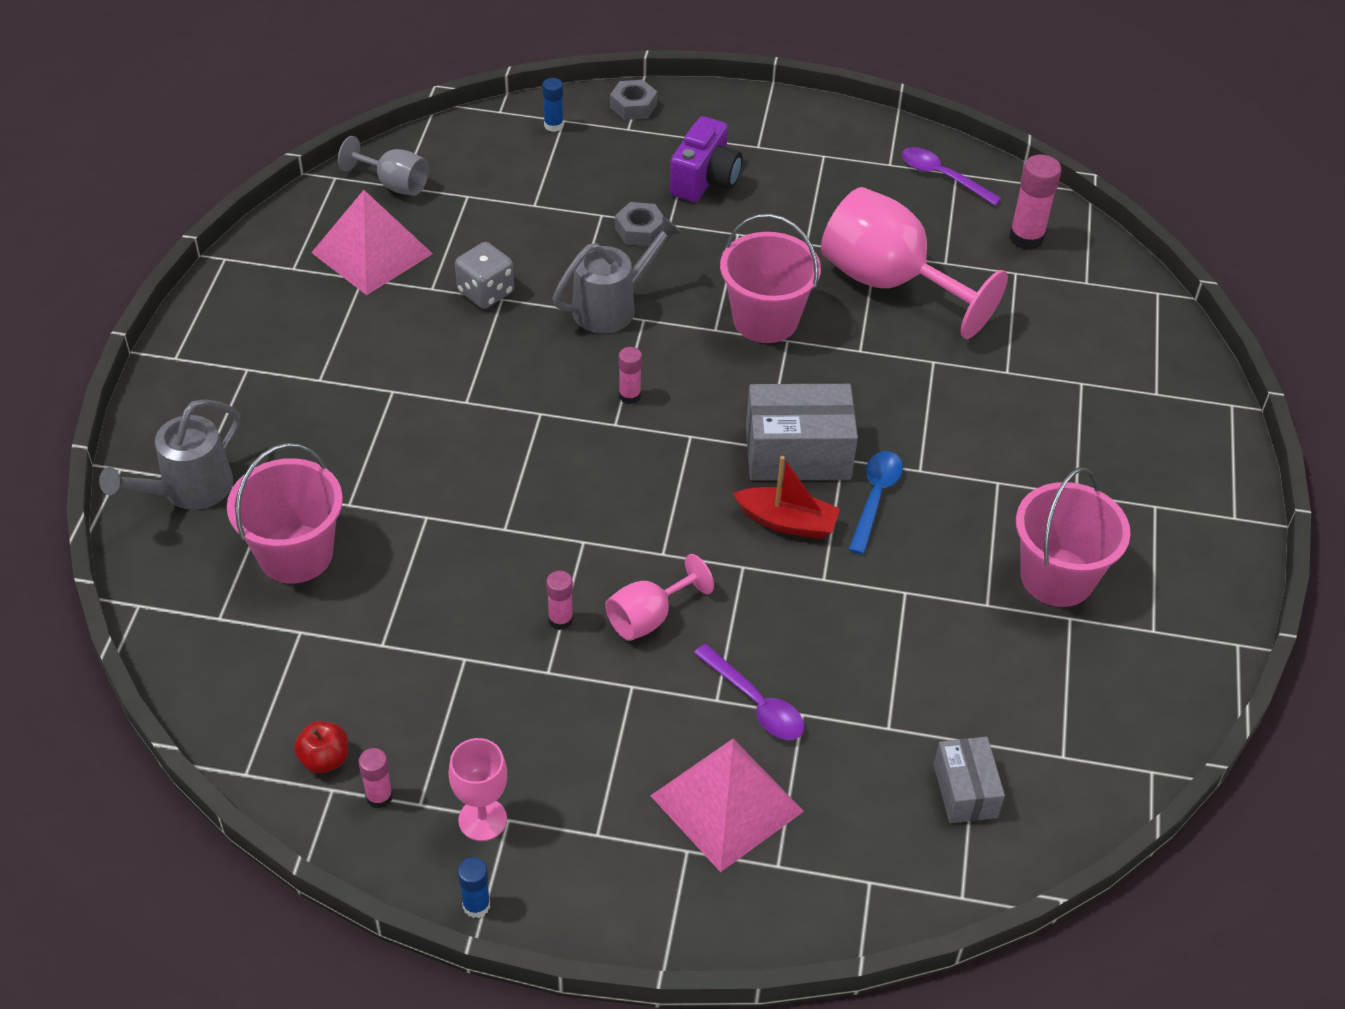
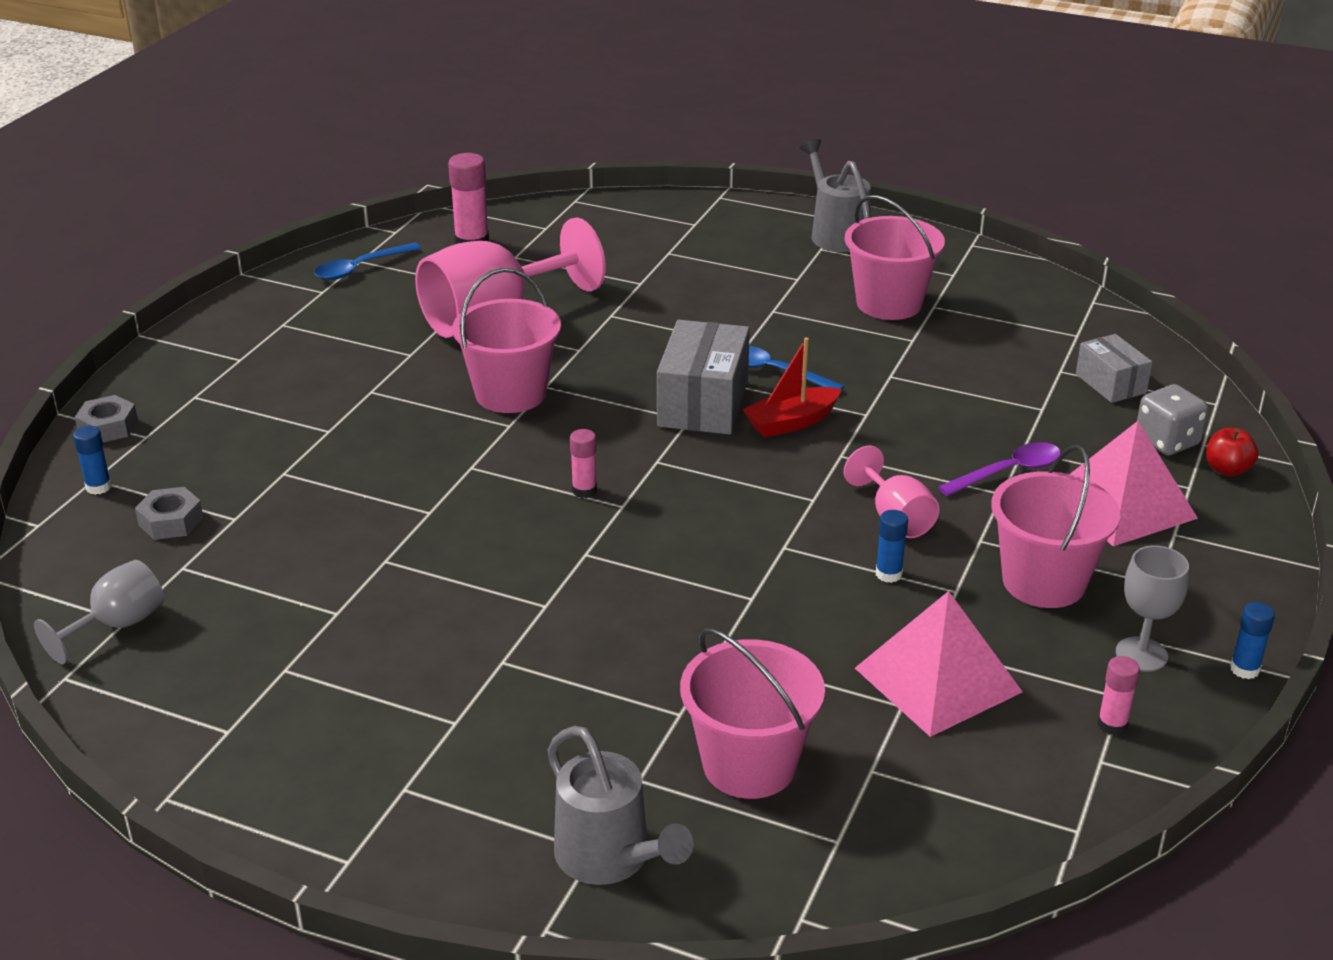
camera: 75 degrees left, 15 degrees down
(325, 759) = (1060, 763): red apple -> red apple (1227, 469)
(371, 253) = (241, 657): pink pyramid -> pink pyramid (938, 680)
(482, 819) = (1141, 654): pink goblet -> grey goblet
(485, 292) = (368, 571): grey dice -> grey dice (1167, 441)
(560, 620) = (888, 574): pink glue stick -> blue glue stick
(577, 739) = (1043, 582): none -> pink bucket
(612, 306) = (440, 484): grey watering can -> grey watering can (835, 234)
(640, 230) = (327, 450): grey nut -> grey nut (171, 521)
(705, 180) = (272, 398): purple camera -> none
(787, 522) = (791, 422): red boat -> red boat turned 150 degrees counterclockwise
(942, 176) = (360, 268): purple spoon -> blue spoon
(965, 791) = (1110, 384): grey box -> grey box turned 60 degrees clockwise

